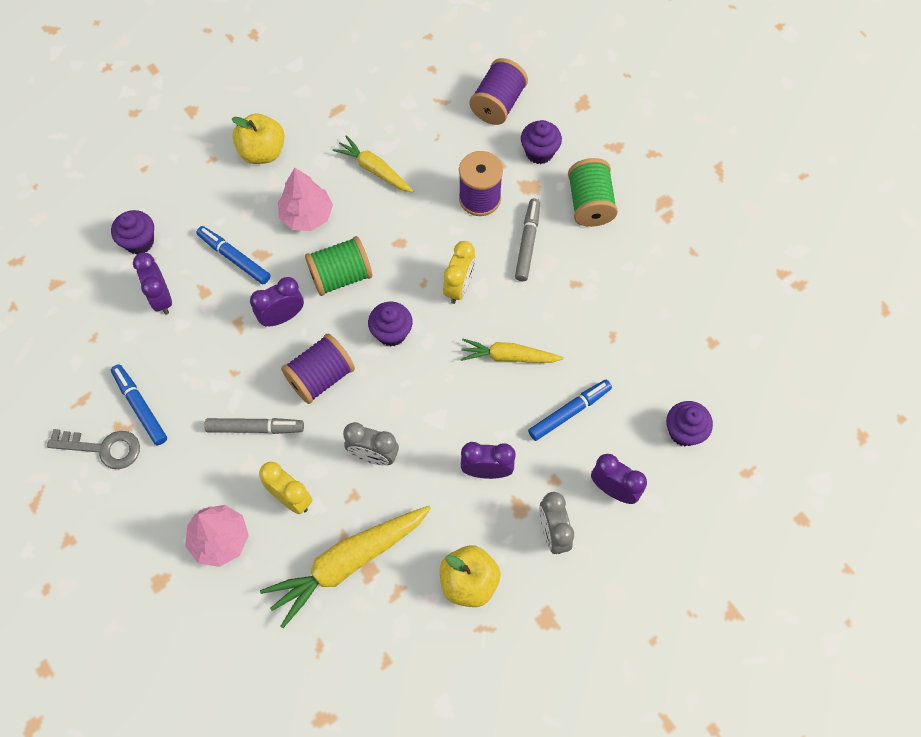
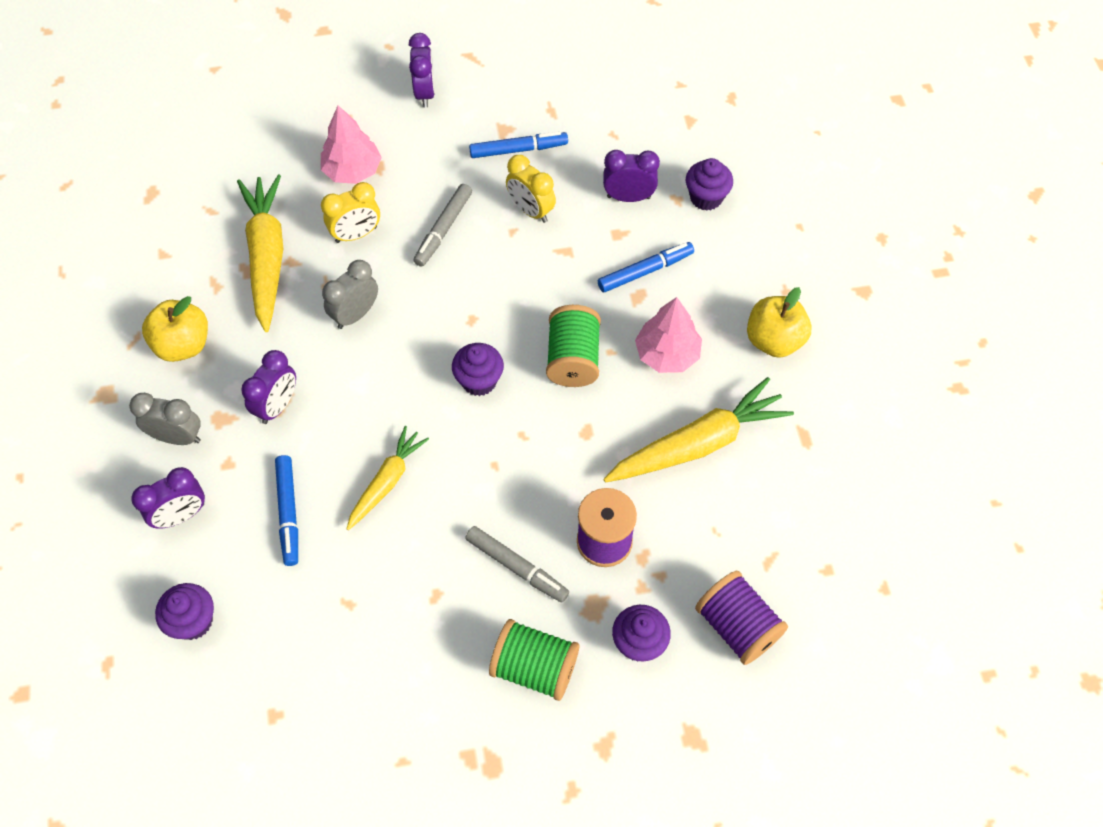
camera: 115 degrees right, 5 degrees down
(103, 448) = (493, 113): grey key -> none
(282, 317) = (552, 290): purple clock -> purple clock (425, 93)
(320, 377) = (465, 300): purple spool -> none
(374, 169) = (698, 443): yellow carrot -> yellow carrot, size x1.67
(459, 287) = (497, 468): yellow clock -> yellow clock (531, 210)

